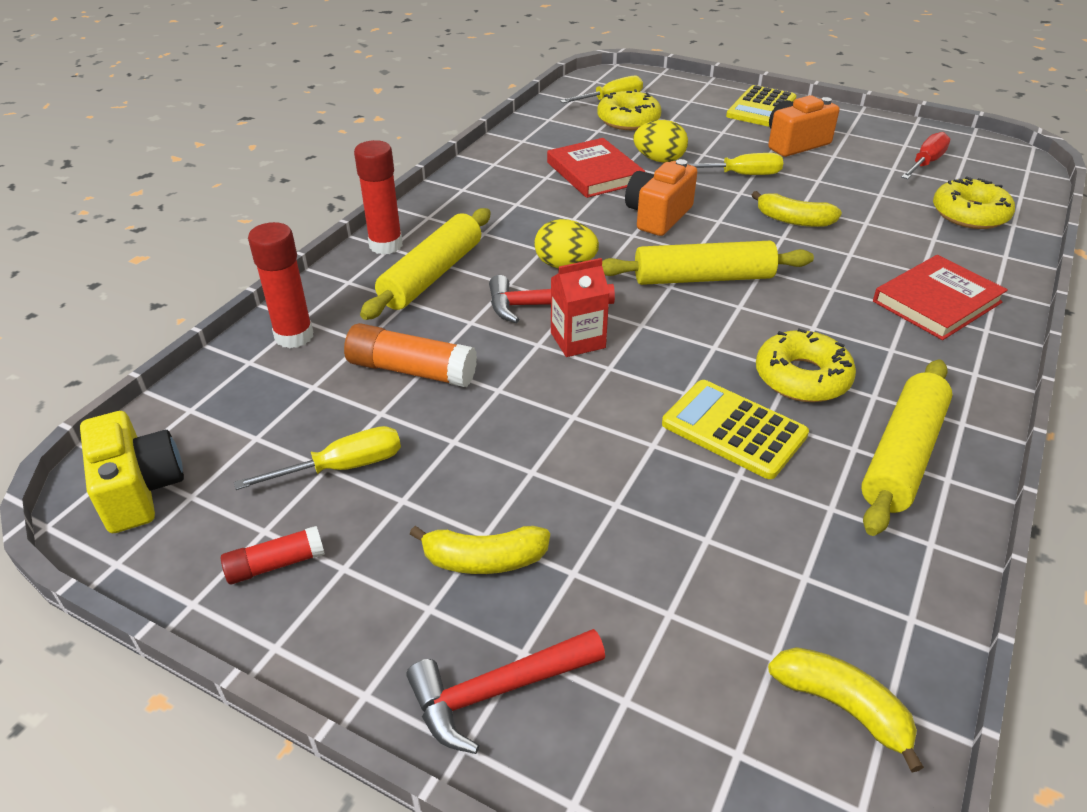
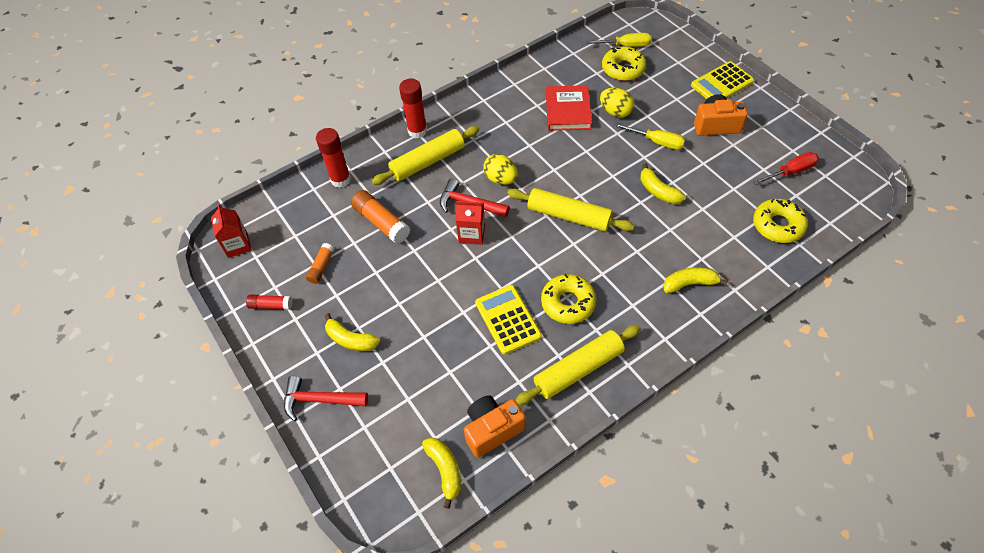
camera: 30 degrees right, 15 degrees up
(139, 490) = (237, 245): yellow camera -> red carton
(343, 467) = (321, 267): yellow screwdriver -> orange glue stick
(658, 216) = (579, 159): orange camera -> orange camera (492, 430)
(937, 302) = (689, 283): red book -> yellow banana

